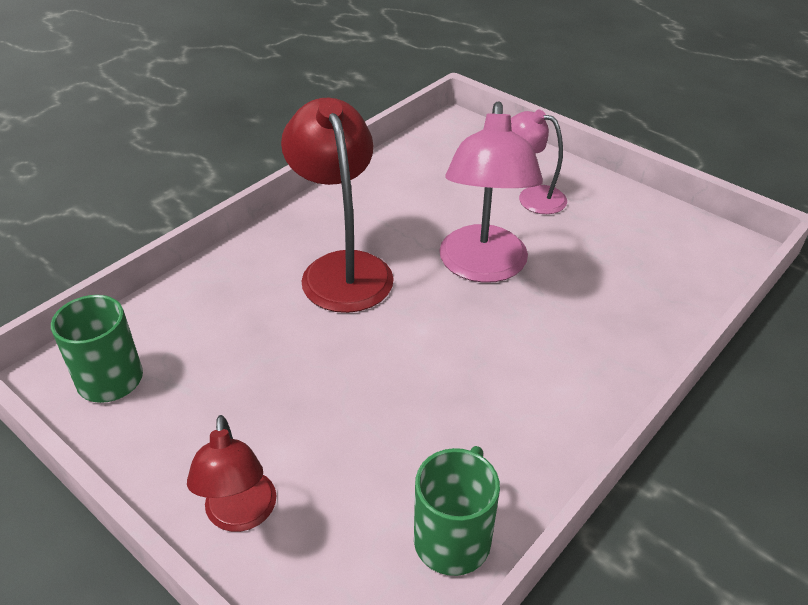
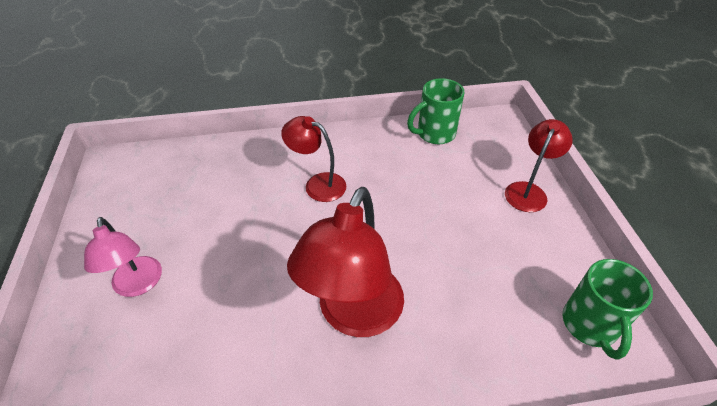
camera: 140 degrees left, 5 degrees up
(483, 267) = (260, 247): pink lamp -> none
(512, 353) = (317, 184): none -> red lamp

